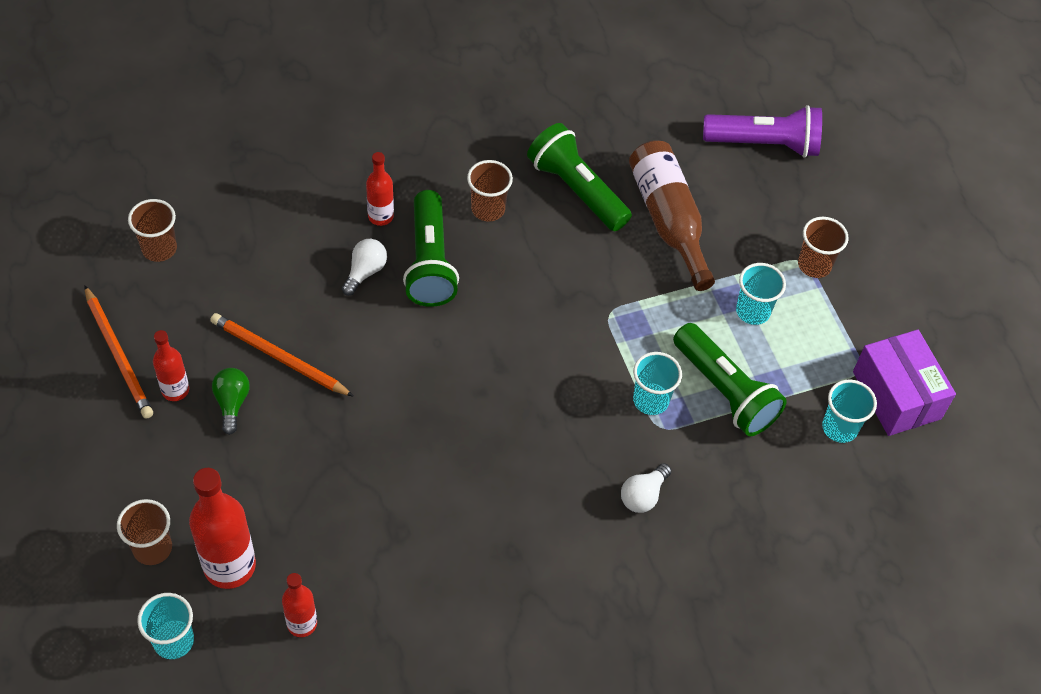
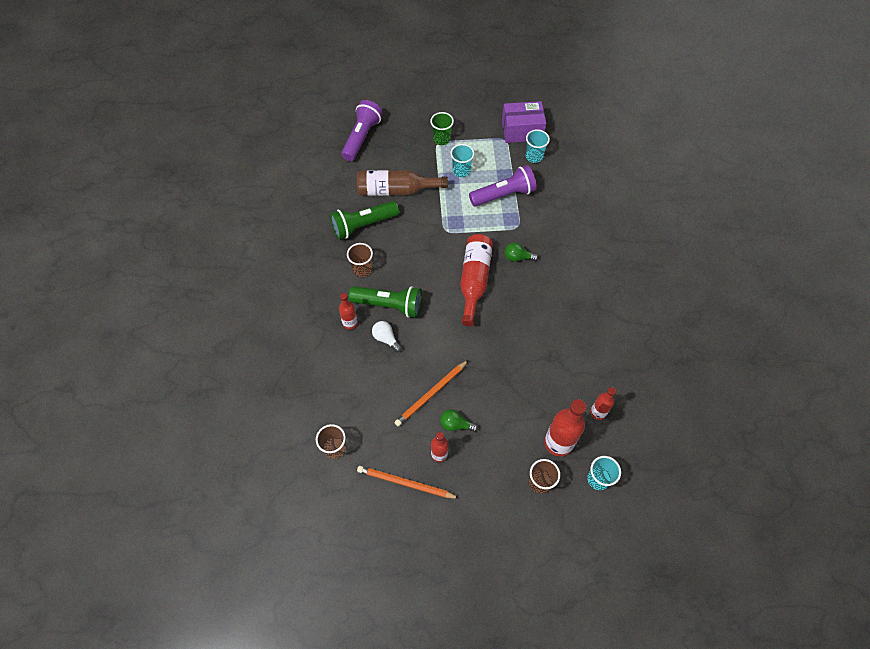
camera: 70 degrees left, 5 degrees up
(118, 354) = (406, 483): orange pencil -> orange pencil turned 150 degrees counterclockwise
(517, 378) = (474, 280): none -> red bottle
(590, 439) = (517, 257): none -> green light bulb
(643, 495) = (554, 243): white light bulb -> none
(651, 400) = (501, 226): turquoise cup -> none
(725, 391) = (503, 195): green flashlight -> purple flashlight
(814, 265) = (441, 139): brown cup -> green cup

